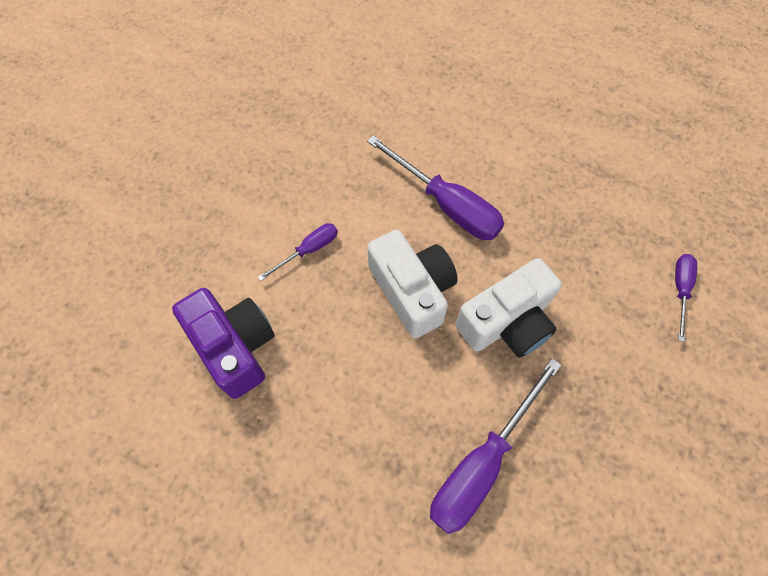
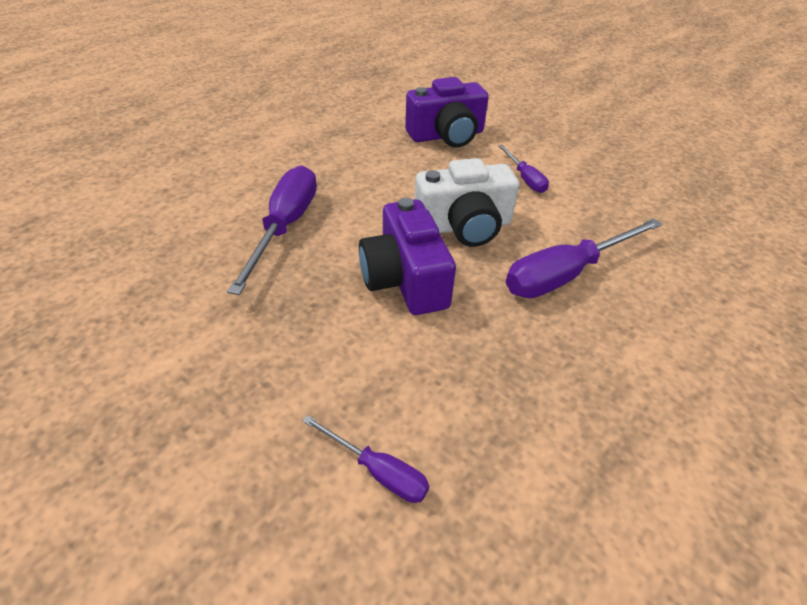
camera: 105 degrees right, 20 degrees down
(482, 462) = (285, 227): purple screwdriver -> purple screwdriver turned 45 degrees clockwise
(507, 322) = (405, 279): white camera -> purple camera

